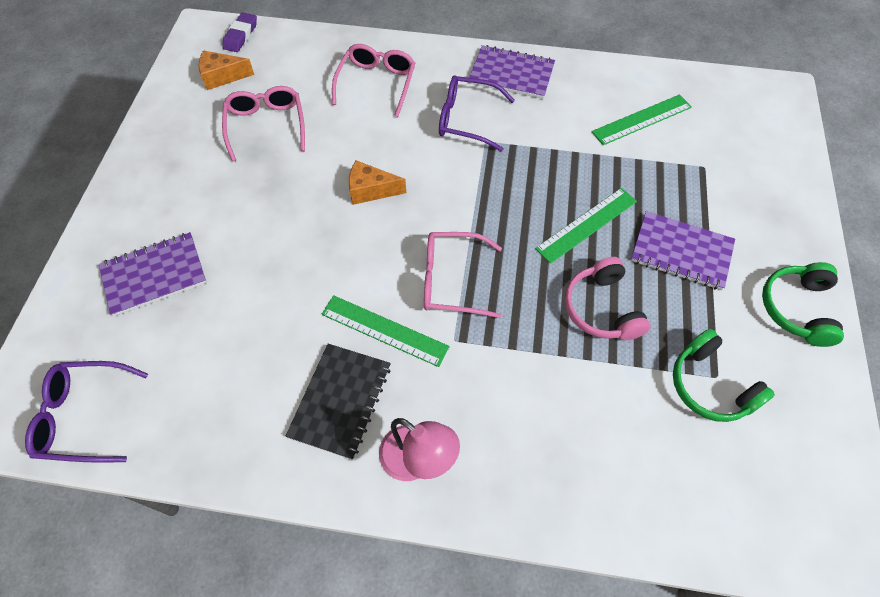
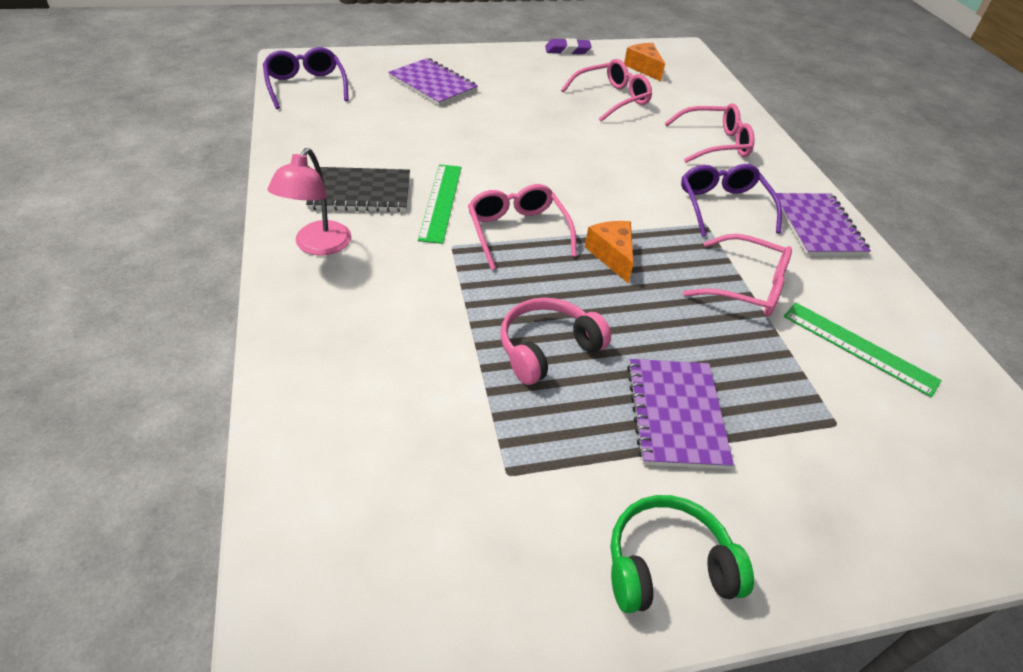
camera: 65 degrees right, 15 degrees down
(241, 35) = (696, 66): purple eraser -> purple eraser (567, 50)
(371, 190) = (586, 165): orange cheese -> orange cheese (612, 255)
(566, 152) = (745, 286): none -> pink glasses
(586, 224) = (654, 319): green ruler -> none
(710, 385) = (491, 468): green headphones -> none

